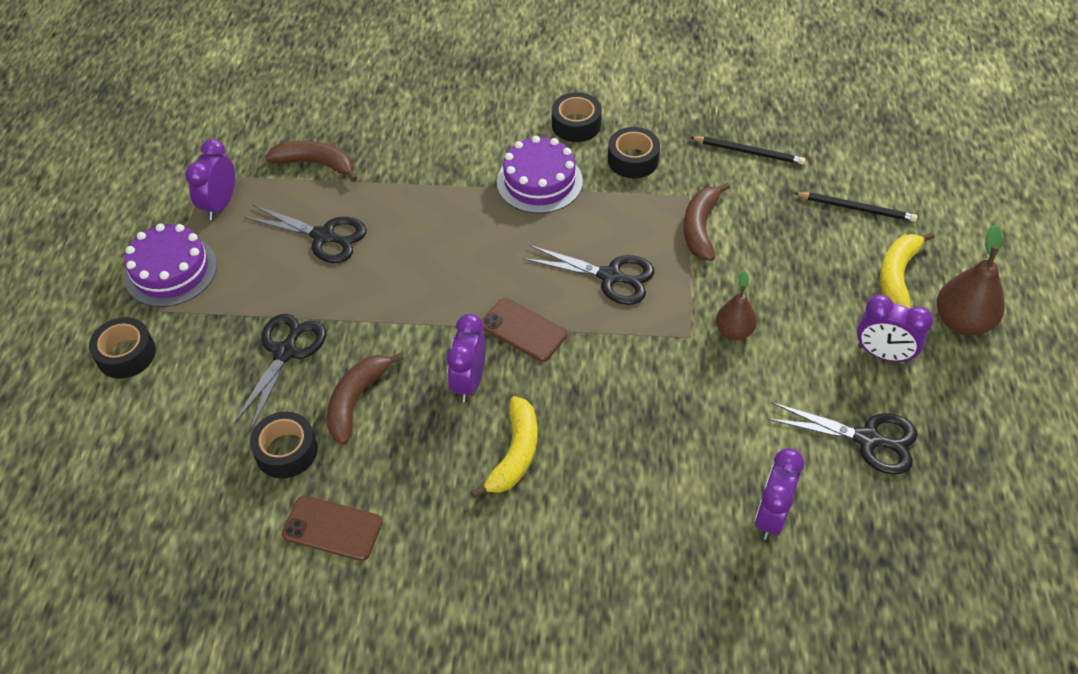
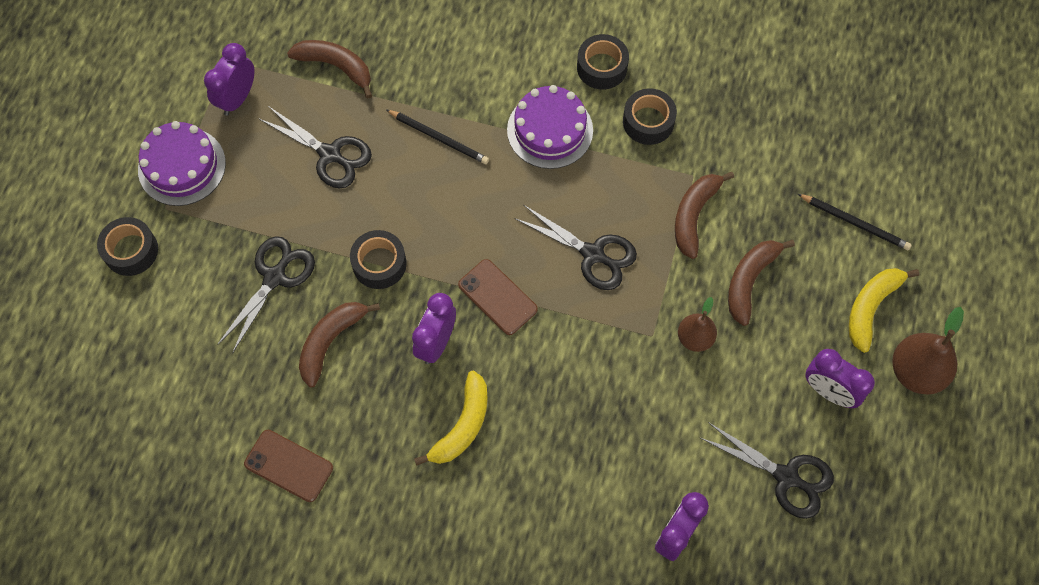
camera: 10 degrees right, 15 degrees up
(286, 451) = (260, 381): black tape -> black tape (379, 264)
(749, 152) = (767, 134): black pencil -> black pencil (439, 138)
(772, 273) = (749, 281): none -> brown banana

